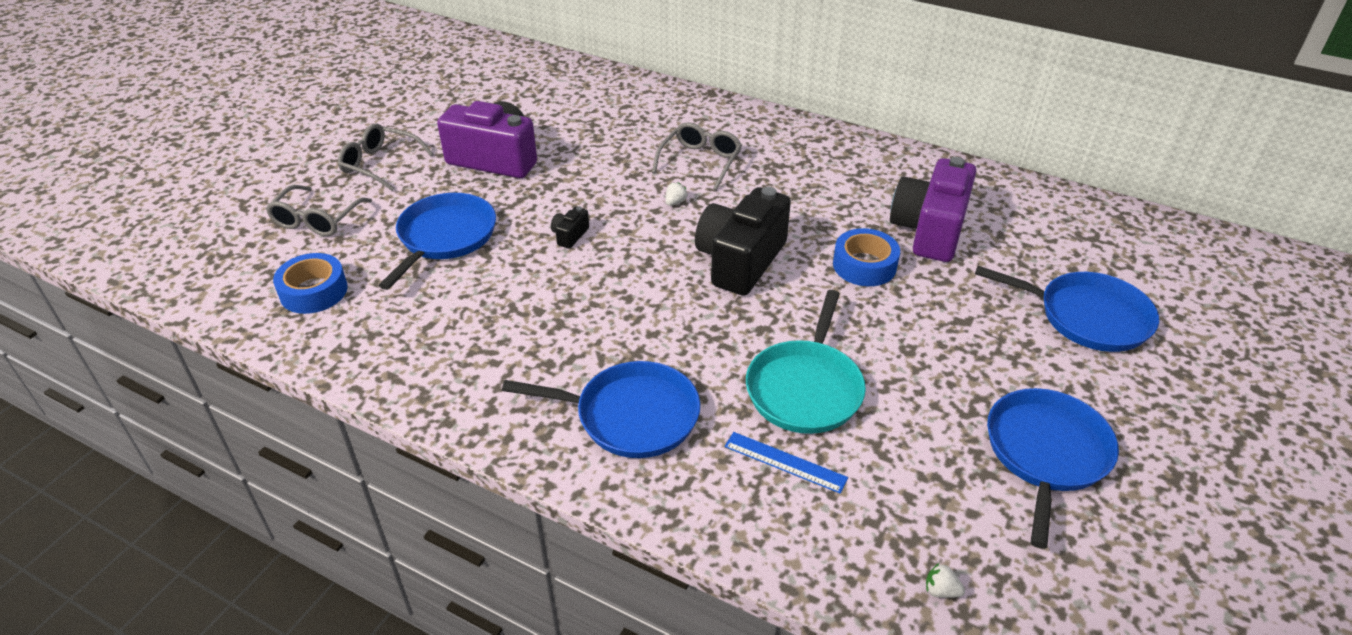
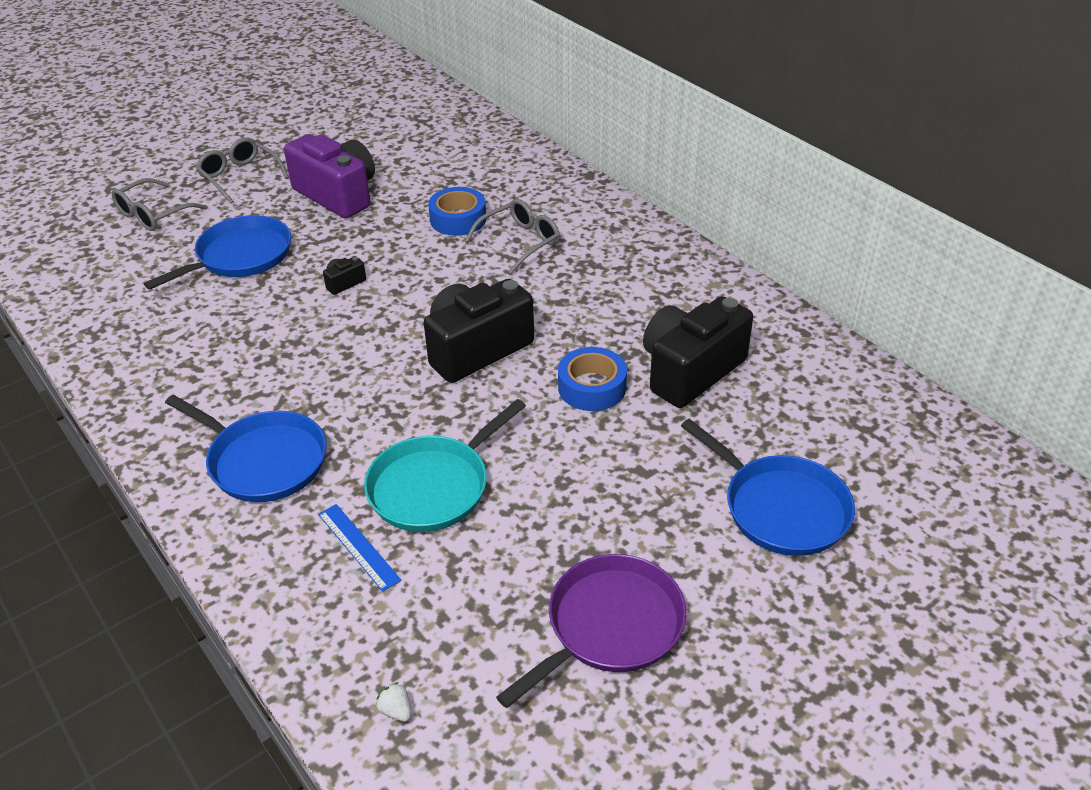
camera: 25 degrees right, 0 degrees up
(314, 291) = (105, 276): blue tape -> blue tape (458, 219)
(675, 202) = (463, 276): white strawberry -> none
(929, 230) = (690, 371): purple camera -> black camera
(1046, 453) = (610, 626): blue pan -> purple pan

